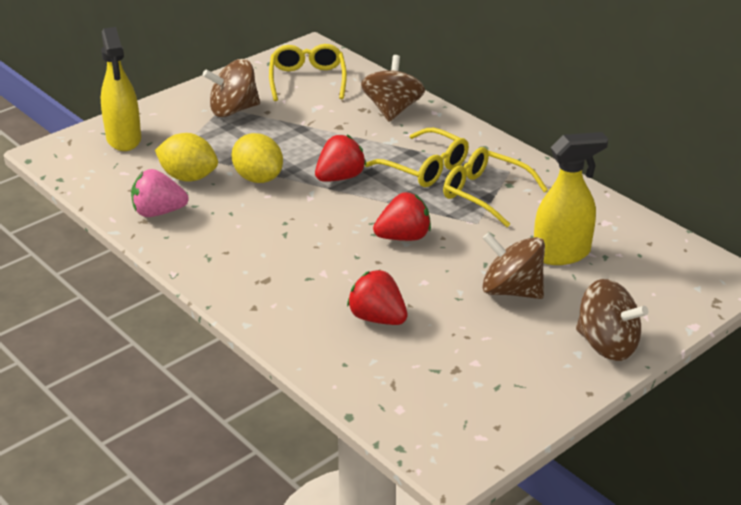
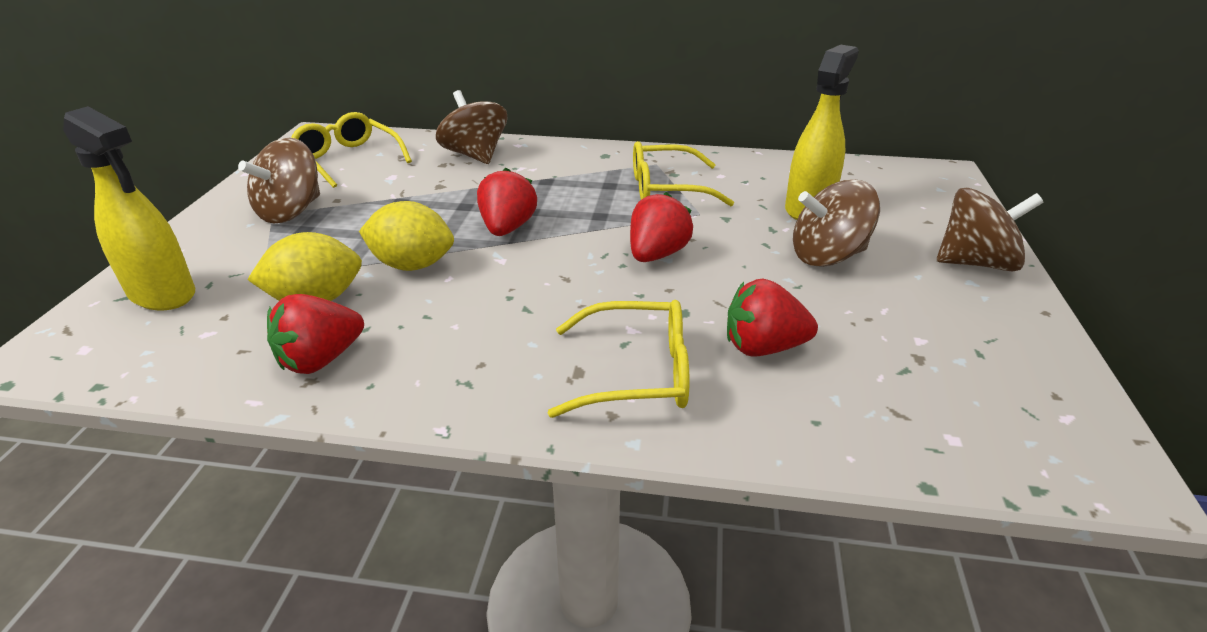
camera: 40 degrees left, 0 degrees up
(158, 212) = (321, 359): pink strawberry -> red strawberry
(424, 168) = (579, 189): yellow glasses -> yellow glasses (635, 373)

